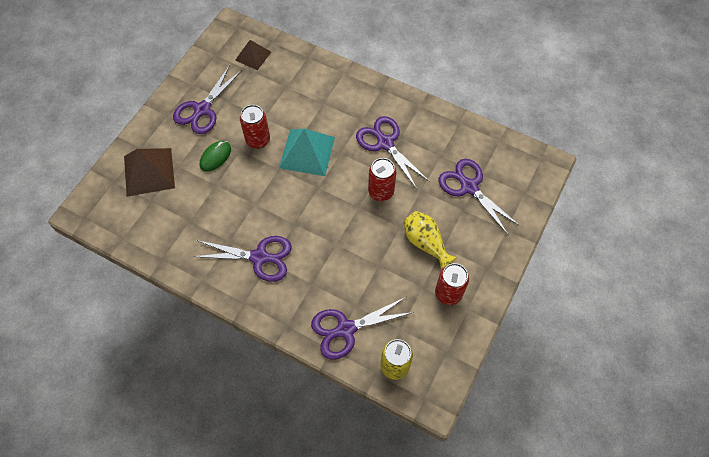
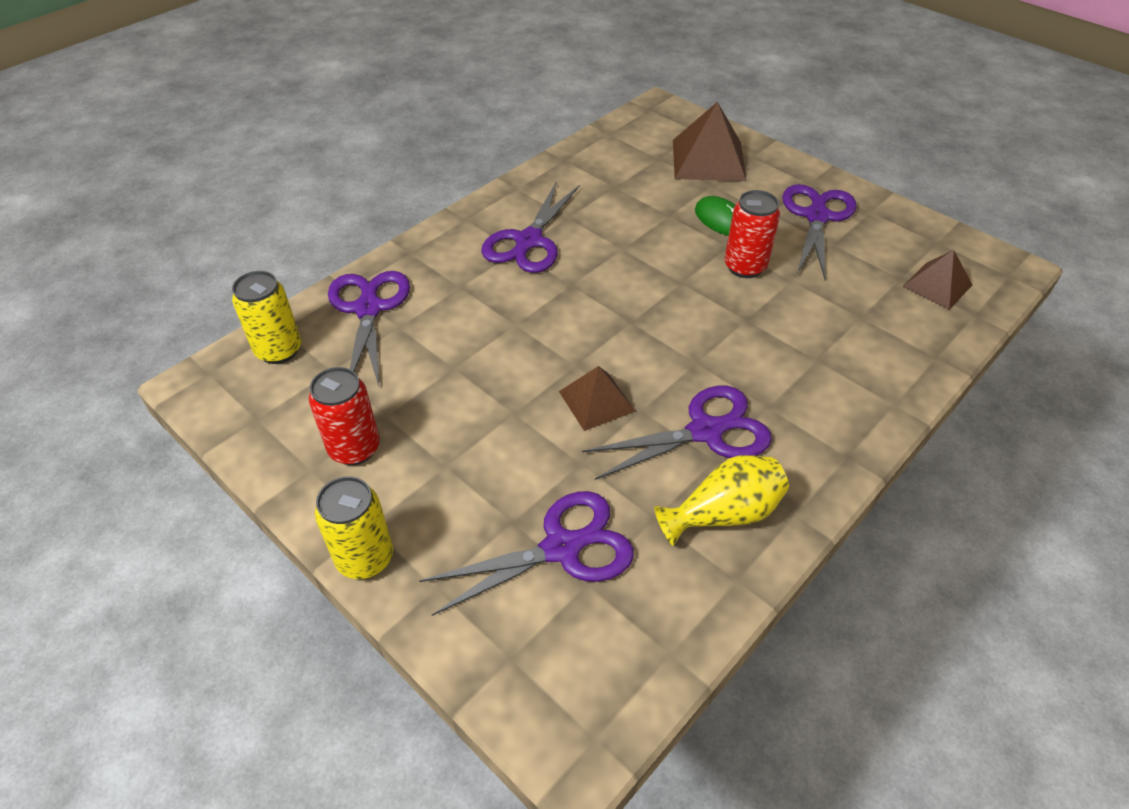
camera: 105 degrees right, 15 degrees down
(202, 109) = (816, 217): purple scissors -> purple scissors turned 60 degrees clockwise
(307, 152) = (708, 320): turquoise pyramid -> none
(381, 192) = (596, 401): red can -> brown pyramid
(425, 243) = (465, 441): yellow vase -> yellow vase (723, 514)
(504, 263) = (365, 558): none -> yellow can

